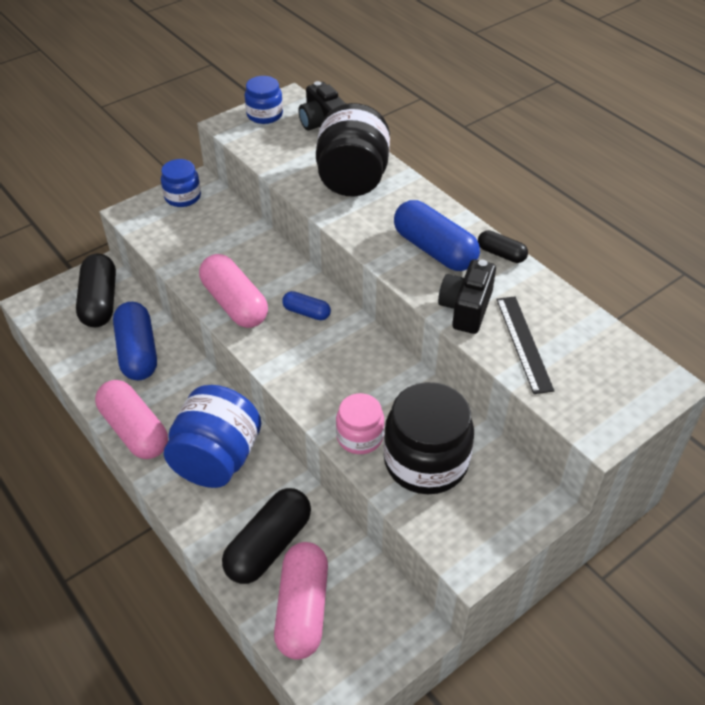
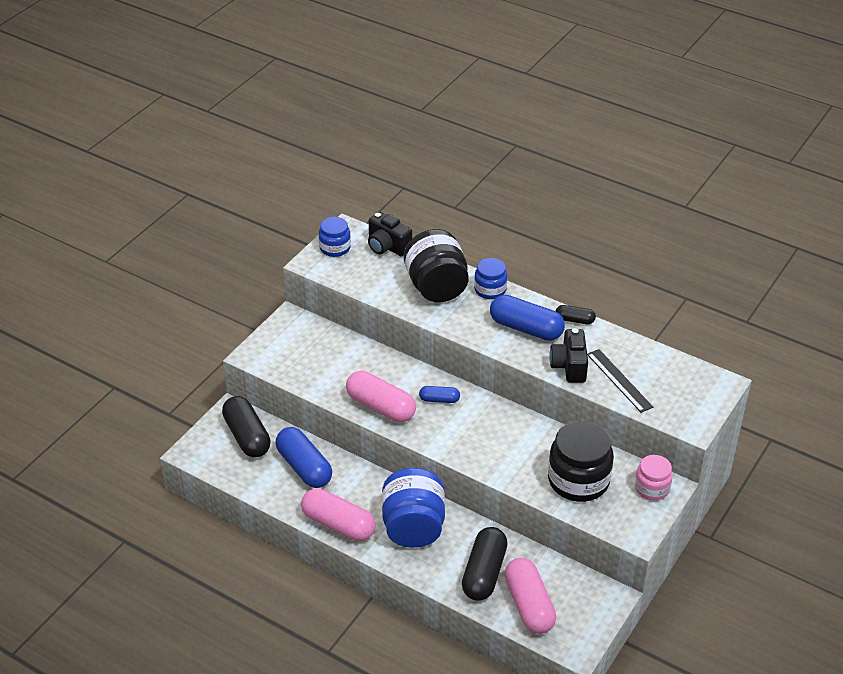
camera: 20 degrees left, 5 degrees down
(183, 197) = (286, 332): blue jar -> blue jar (490, 290)
(360, 437) = (525, 477): pink jar -> pink jar (652, 488)

